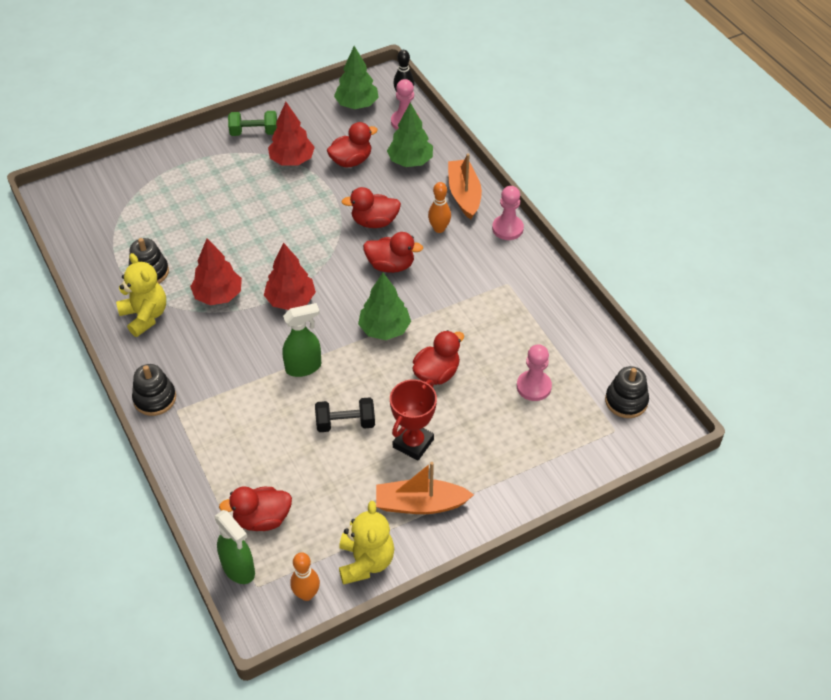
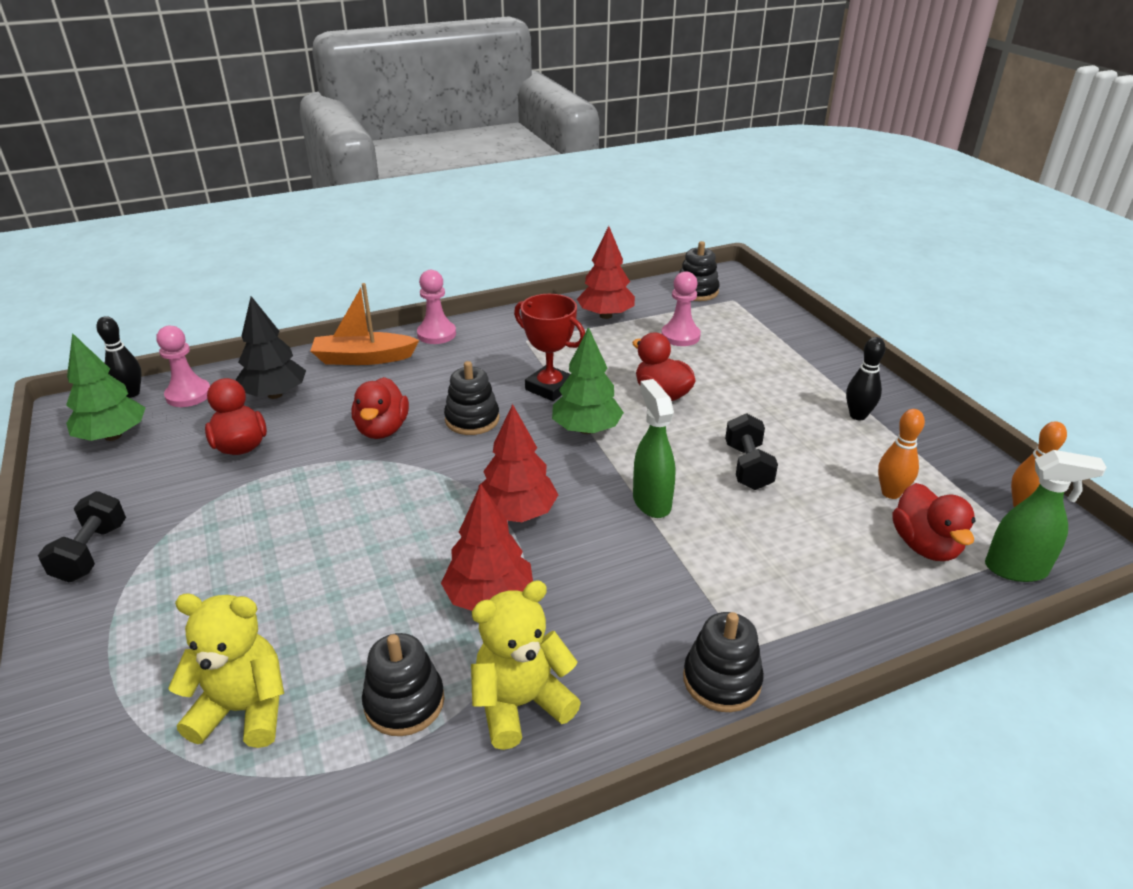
camera: 85 degrees left, 15 degrees down
(239, 569) = (1016, 569): green spray bottle -> green spray bottle turned 45 degrees clockwise
(254, 132) = (91, 552): green dumbbell -> black dumbbell
(292, 160) = (198, 507): red tree -> red tree (605, 315)
(365, 562) = (953, 458): yellow teddy bear -> yellow teddy bear (244, 710)
(390, 265) = (472, 419): red duck -> black stacking toy
(410, 161) = (275, 394): green tree -> black tree
(413, 443) = (771, 416): red trophy -> red trophy (549, 388)
(420, 504) = (857, 415): orange boat -> black bowling pin
(439, 229) = (417, 379): orange bowling pin -> orange bowling pin (891, 493)

